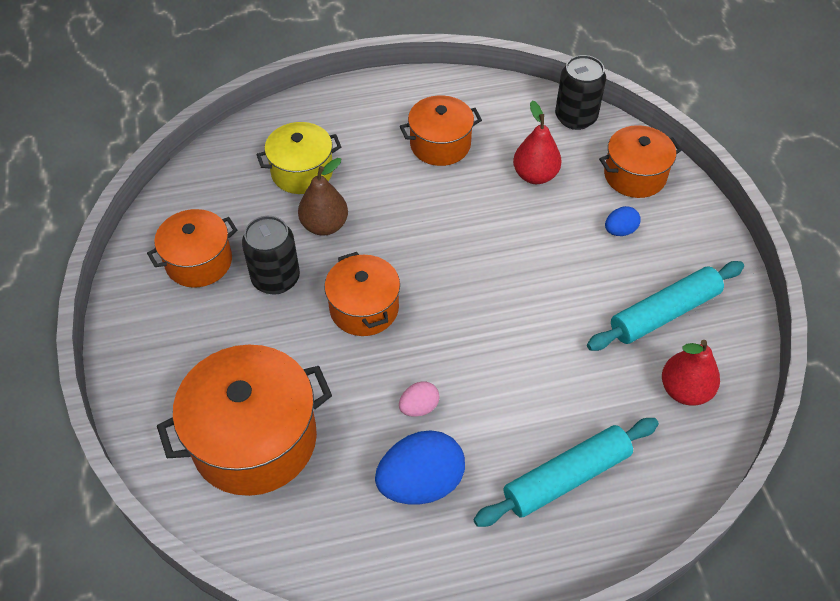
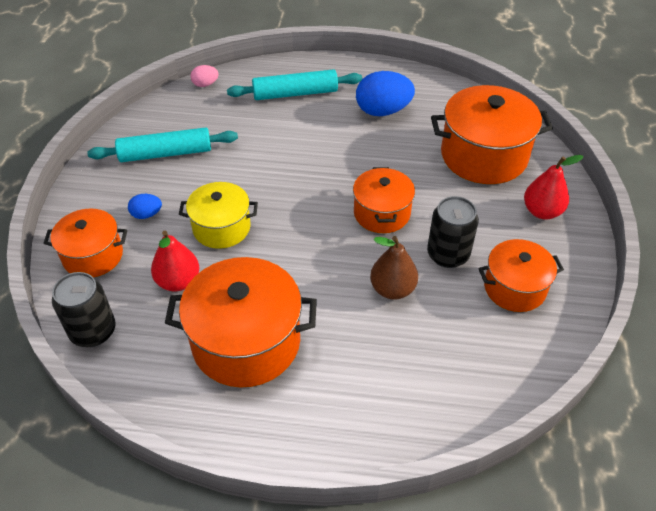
camera: 160 degrees left, 5 degrees down
(302, 172) = (398, 352): yellow pot -> yellow pot (221, 227)
(419, 407) = (367, 145): pink egg -> pink egg (205, 84)
(440, 144) = (246, 342): orange pot -> orange pot, size x1.64
(685, 390) = (192, 112): red pear -> red pear (542, 211)

